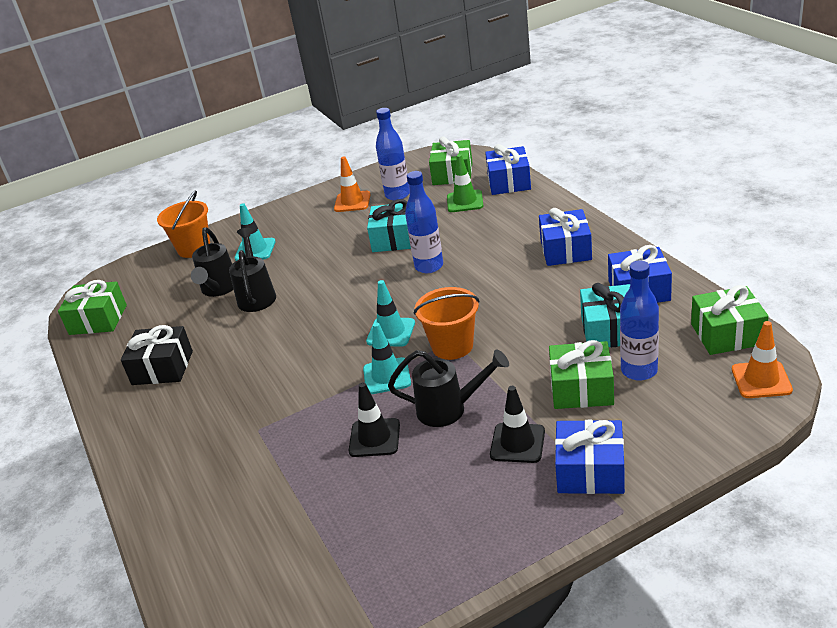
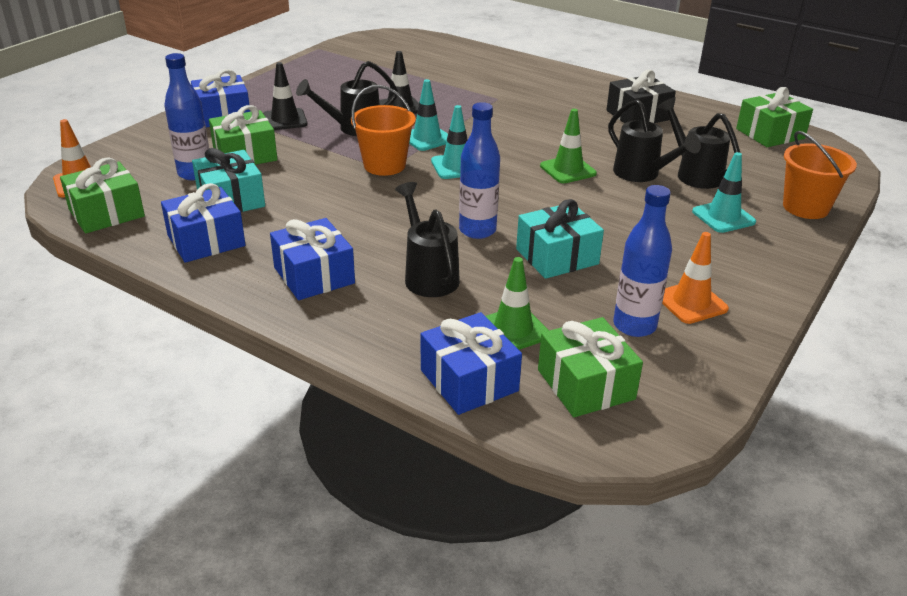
camera: 145 degrees right, 0 degrees up
(305, 311) = (568, 170): none -> green traffic cone
(488, 239) = (428, 275): none -> black watering can

